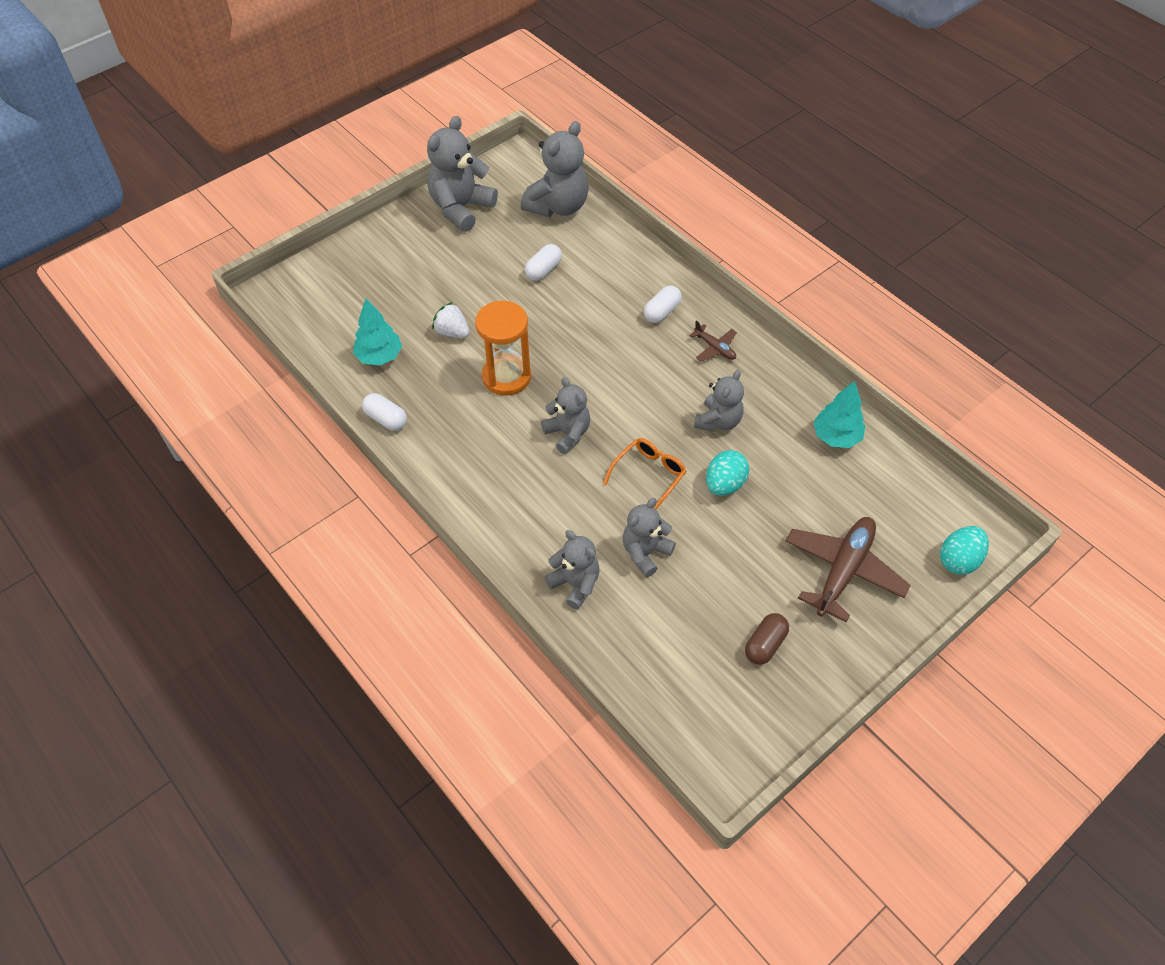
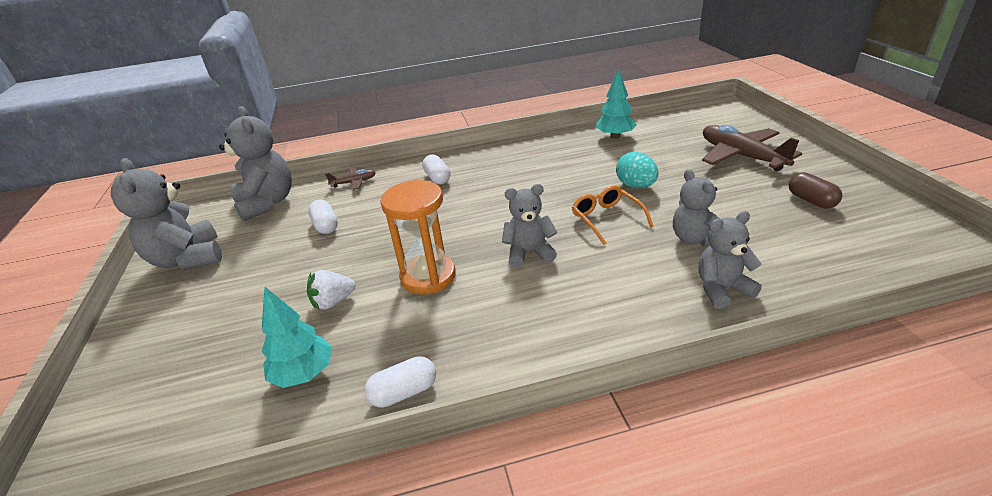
camera: 60 degrees left, 20 degrees down
(714, 348) = (496, 163): brown plane -> brown plane (354, 182)
(718, 421) = (569, 176): grey teddy bear -> none
(958, 560) = (742, 119): turquoise egg -> none

